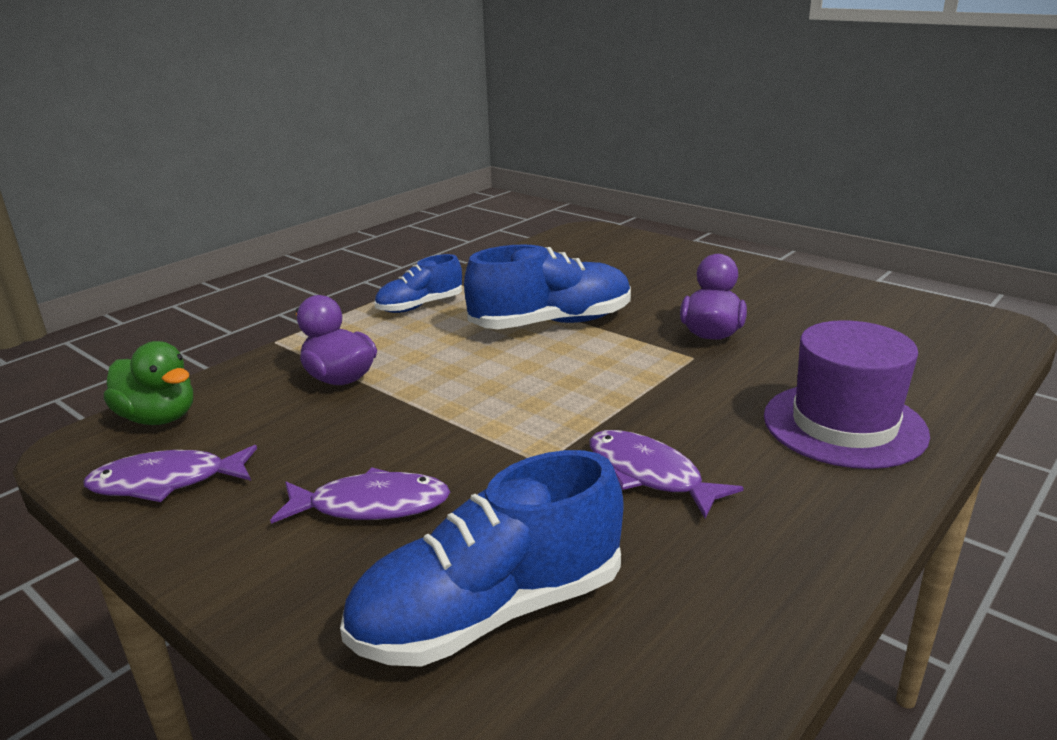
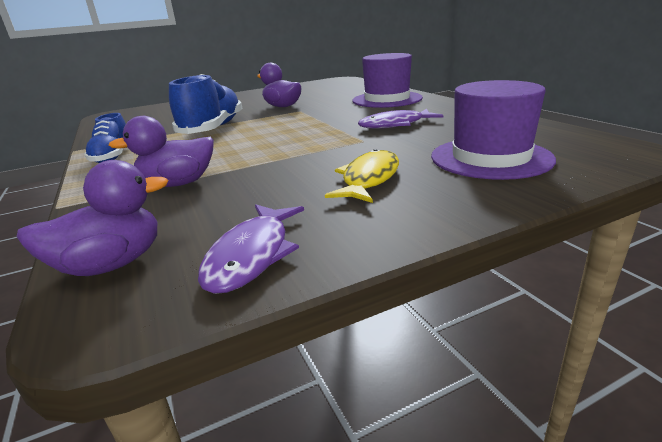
camera: 65 degrees left, 0 degrees up
(159, 418) = (111, 264): green duck -> purple duck
(371, 505) = (369, 179): purple fish -> yellow fish
(489, 612) = (490, 158): blue shoe -> purple hat

